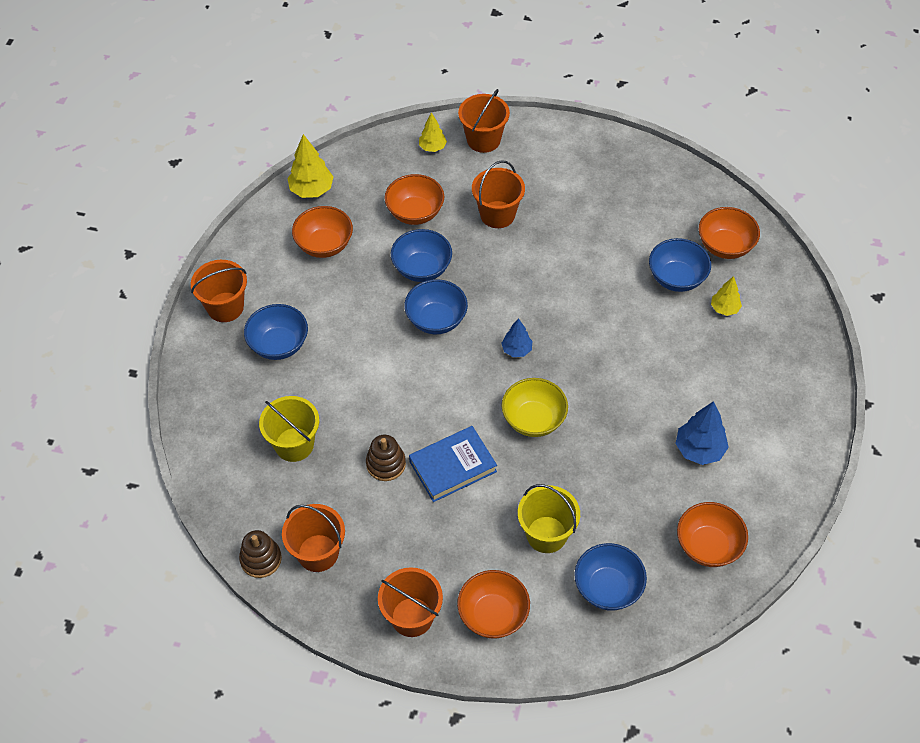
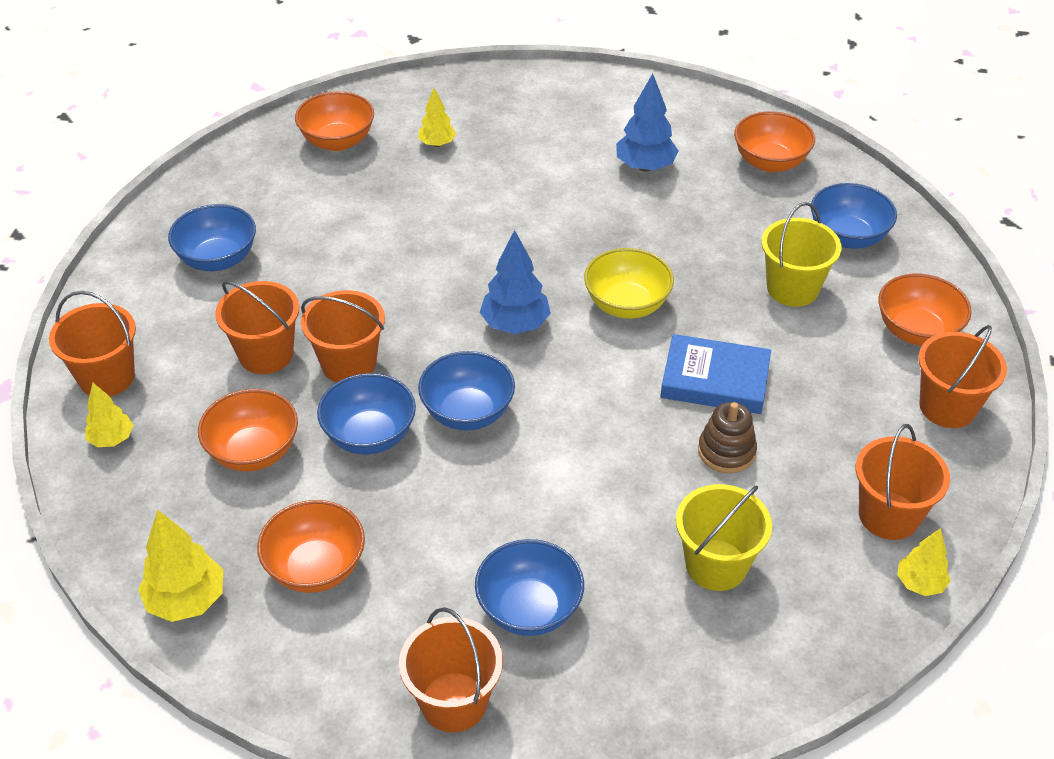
camera: 95 degrees left, 10 degrees down
(261, 559) = (920, 583): brown stacking toy -> yellow tree
(453, 466) = (715, 380): blue book -> blue book turned 45 degrees counterclockwise
(485, 257) = (349, 364): none -> orange bucket
(516, 350) = (515, 325): blue tree -> blue tree, size x1.60
(676, 278) = (389, 181): blue bowl -> blue bowl (218, 259)

